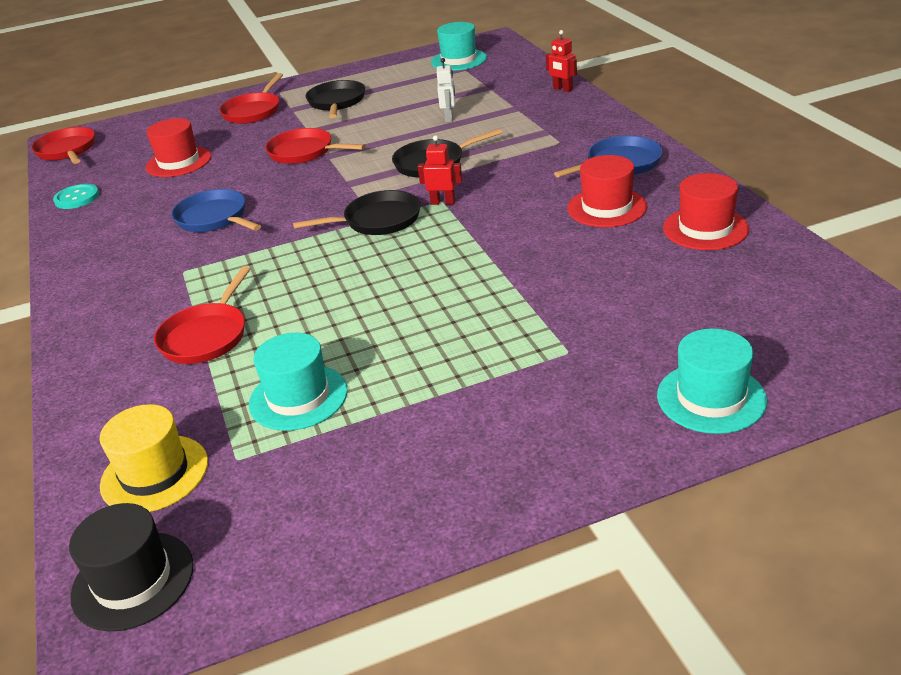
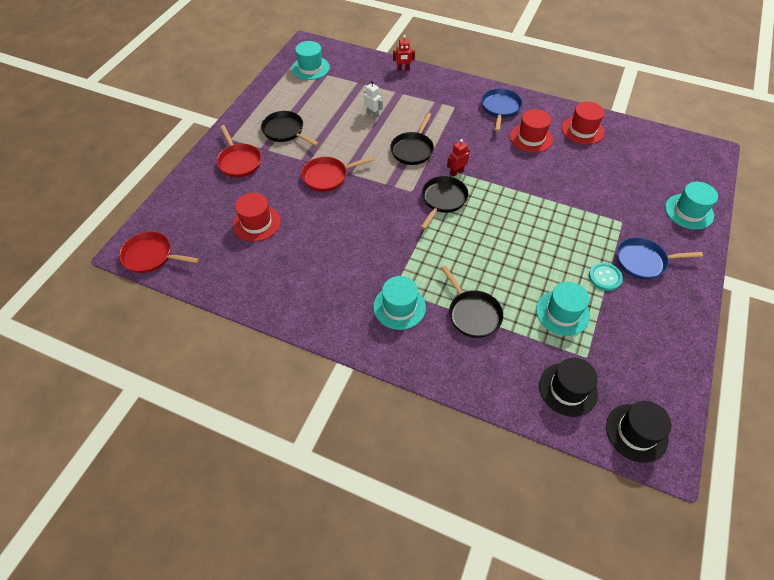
camera: 50 degrees left, 20 degrees up
(77, 198) = (233, 284): turquoise button -> turquoise button (605, 277)
(154, 473) = (568, 389): yellow hat -> black hat
(156, 288) = (399, 307): none -> turquoise hat
(206, 336) = (472, 314): red pan -> black pan
(214, 218) = (352, 247): blue pan -> blue pan (643, 261)

